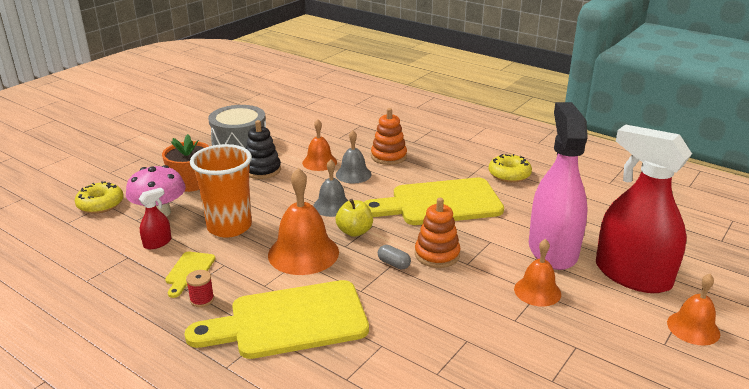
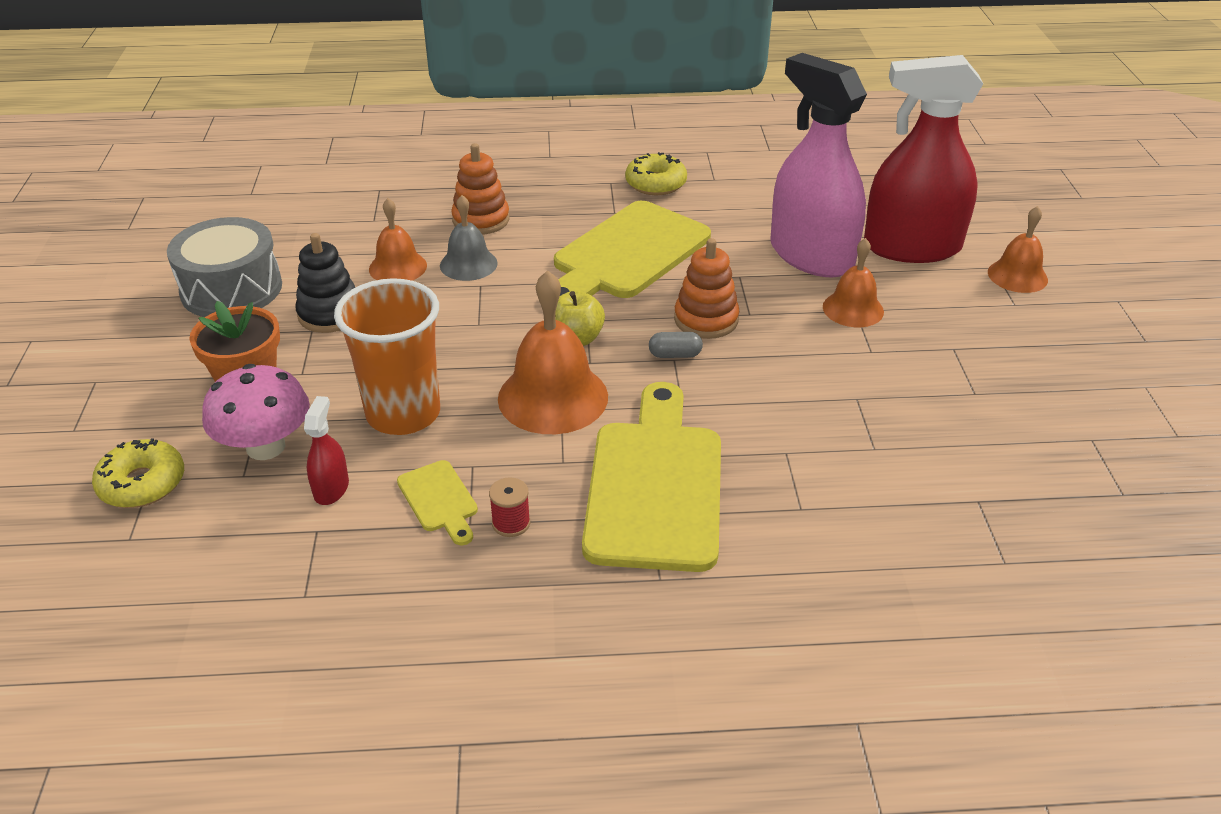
camera: 40 degrees left, 10 degrees up
(289, 321) = (655, 485): yellow cutting board -> yellow cutting board turned 150 degrees clockwise
(332, 206) = (501, 319): grey bell -> none

